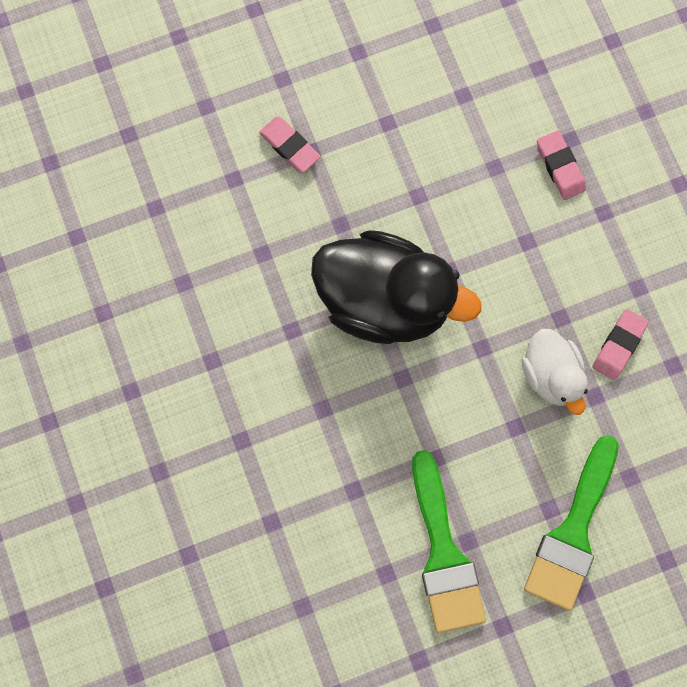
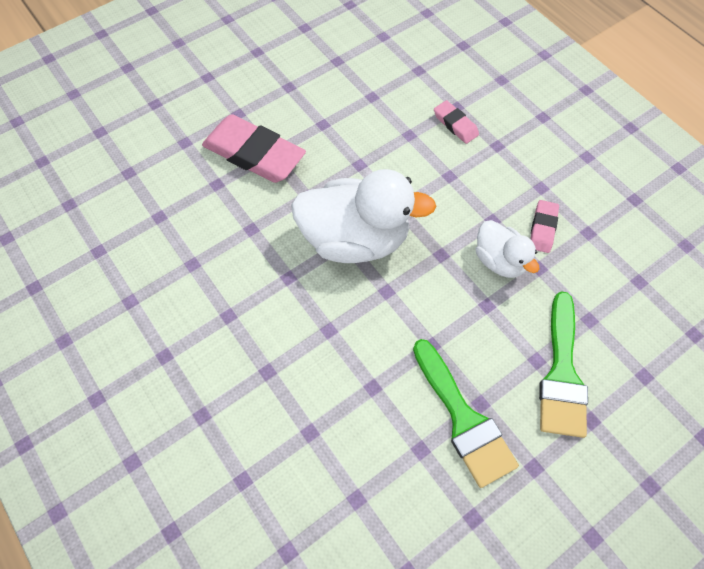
camera: 15 degrees left, 15 degrees down
(289, 146) = (254, 154): pink eraser -> pink eraser, size x2.05
(385, 300) = (355, 239): black duck -> white duck

